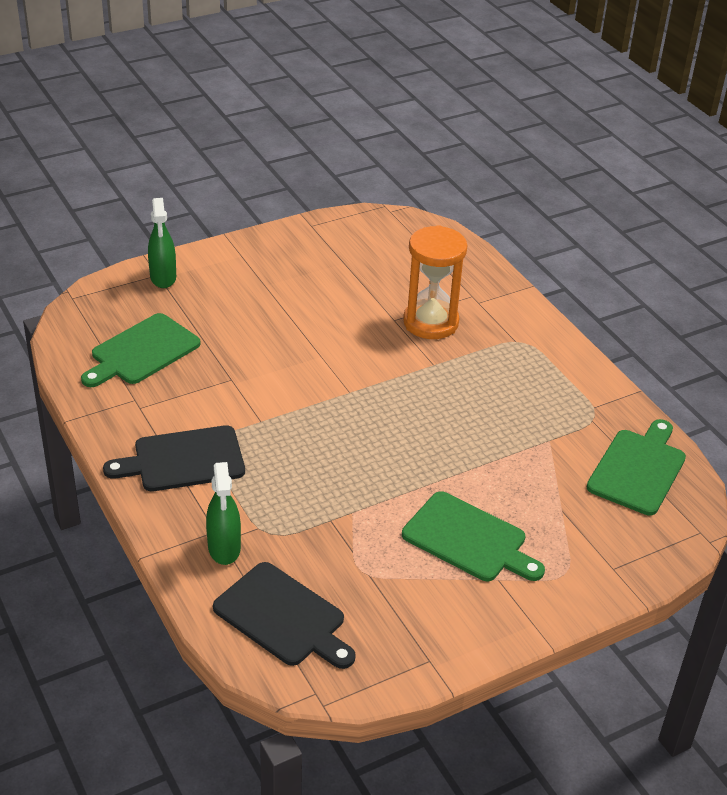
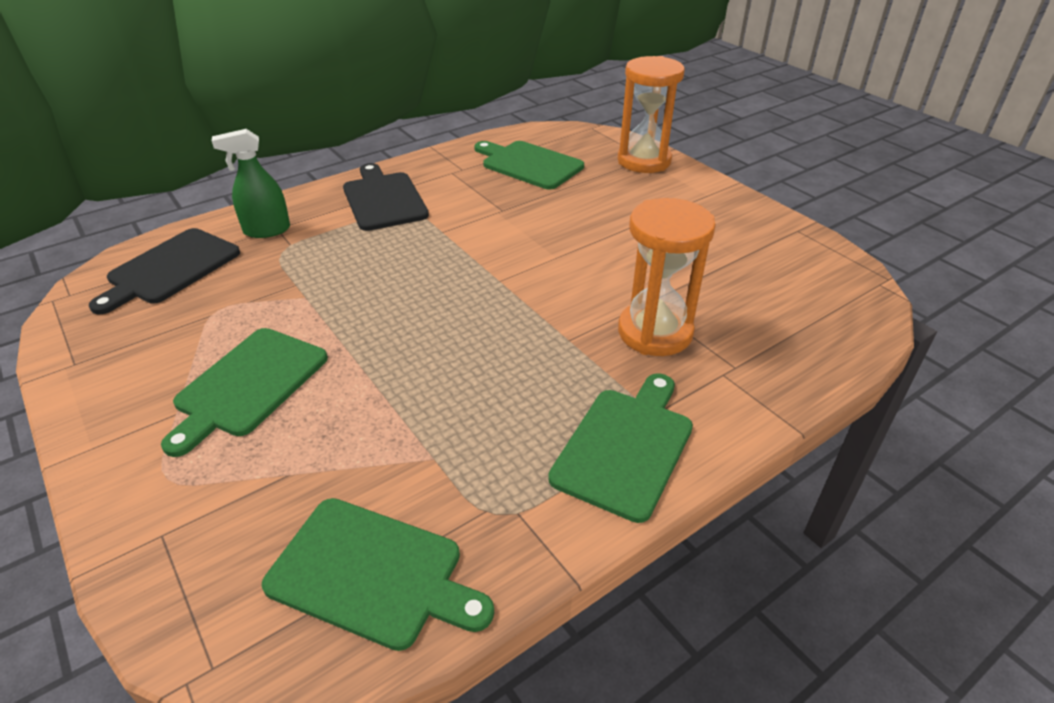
camera: 85 degrees right, 0 degrees up
(163, 278) = (644, 161): green spray bottle -> orange hourglass
(542, 356) = (625, 447): none -> green cutting board

